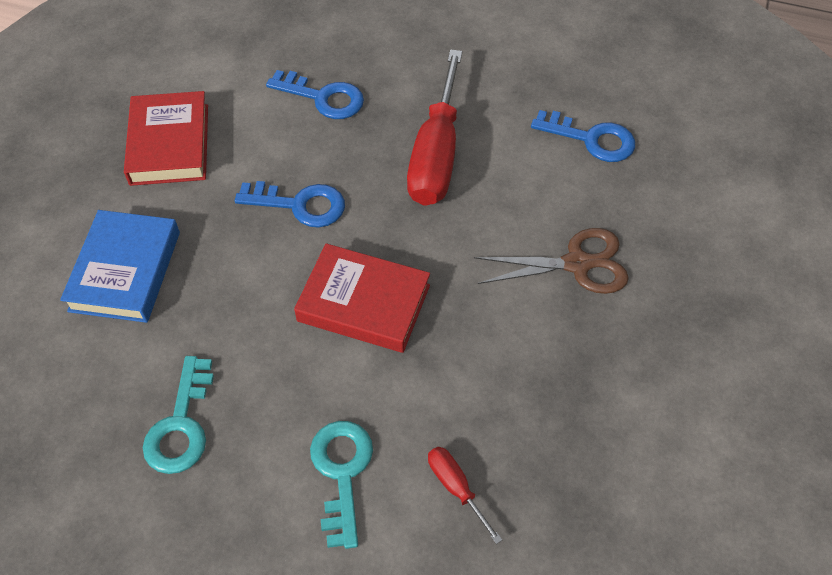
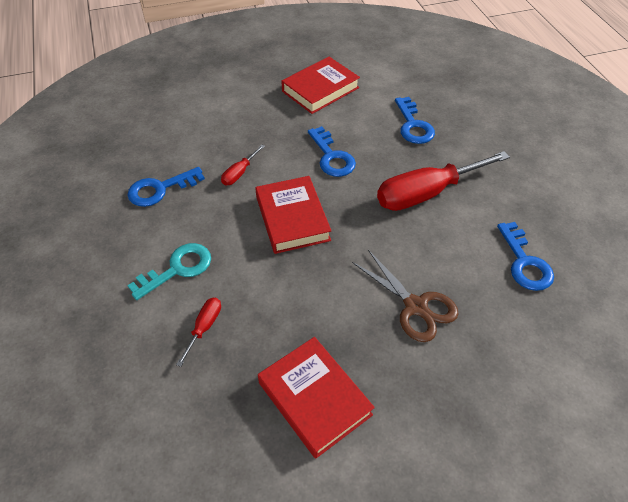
camera: 55 degrees right, 5 degrees down
(125, 271) = (231, 119): blue book -> none
(181, 425) = (160, 189): turquoise key -> blue key
(237, 316) = (239, 173): none -> red screwdriver
(626, 425) = (314, 398): none -> red book

